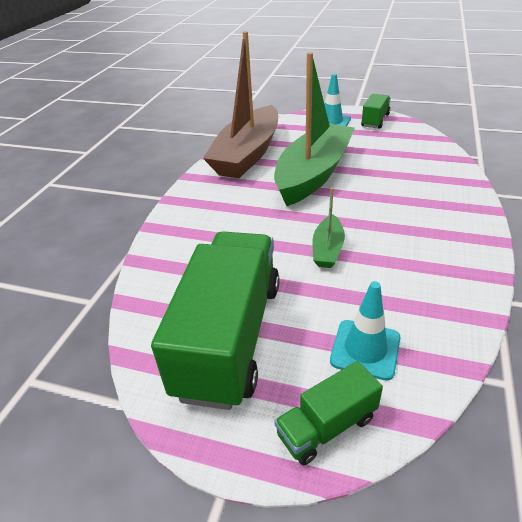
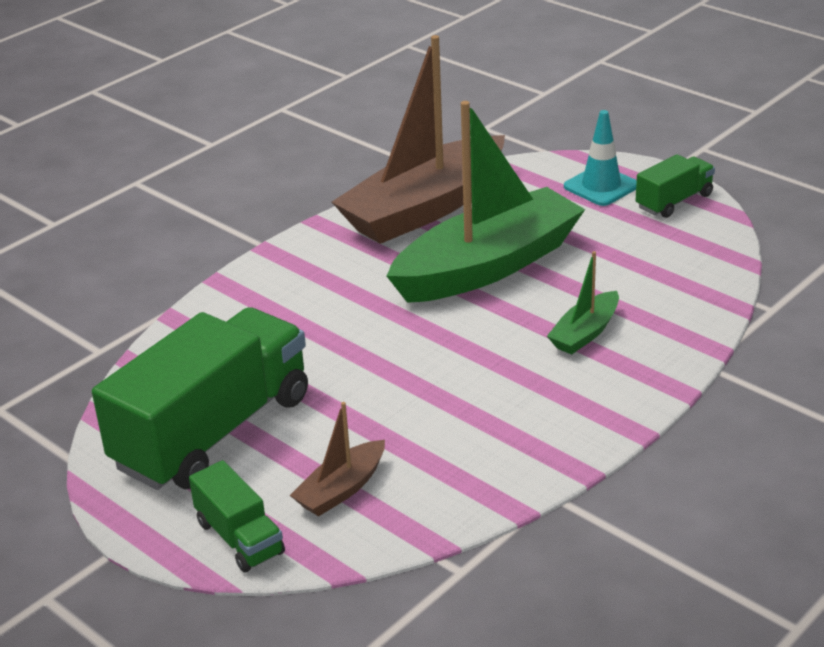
camera: 25 degrees right, 5 degrees down
(327, 249) = (405, 373): green boat -> green boat (585, 333)
(327, 426) = (239, 538): green truck -> green truck turned 120 degrees counterclockwise
(365, 349) = (341, 489): turquoise traffic cone -> brown boat

